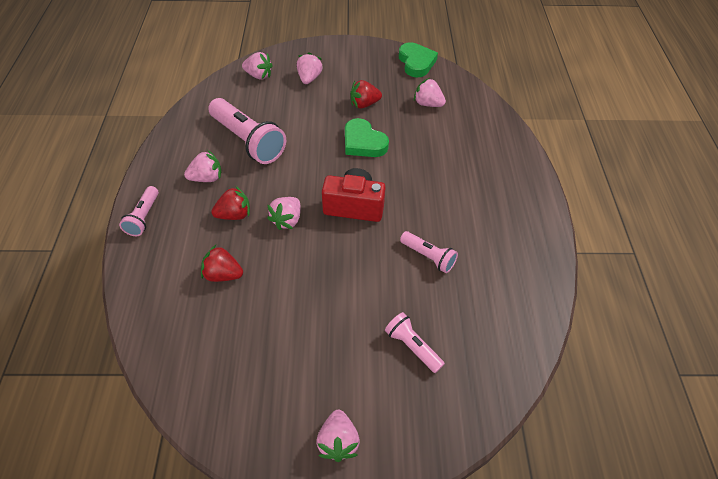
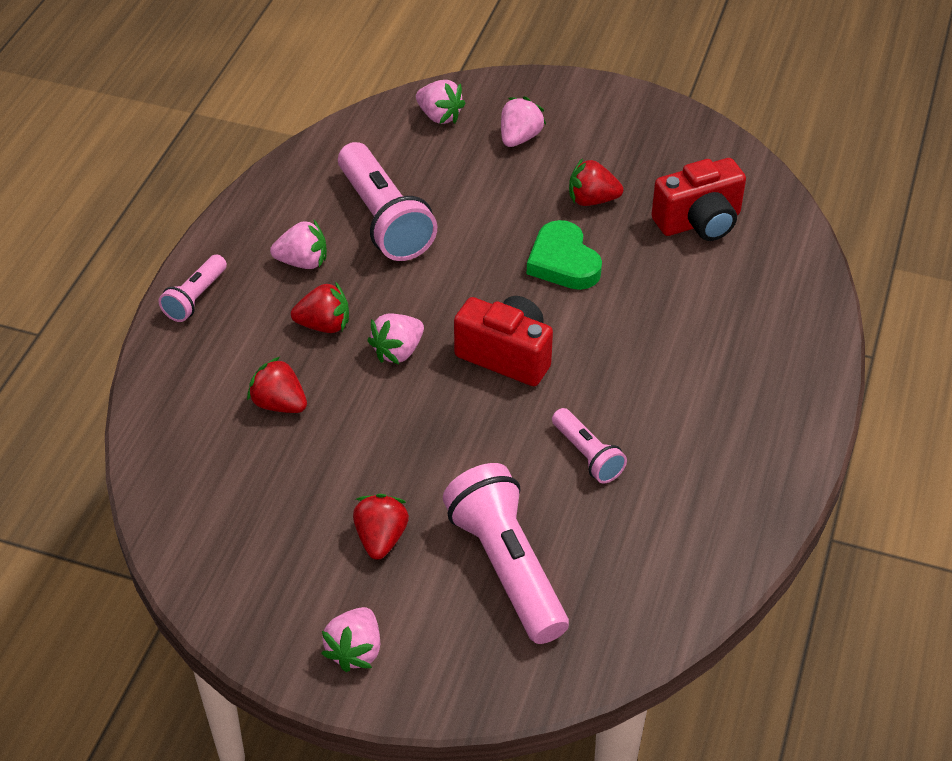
camera: 20 degrees right, 5 degrees down
(324, 350) = (381, 538): none -> red strawberry
(412, 346) = (507, 567): pink flashlight -> pink flashlight, size x1.88
(416, 63) = (713, 147): green heart -> none
(428, 104) = (699, 222): pink strawberry -> red camera

